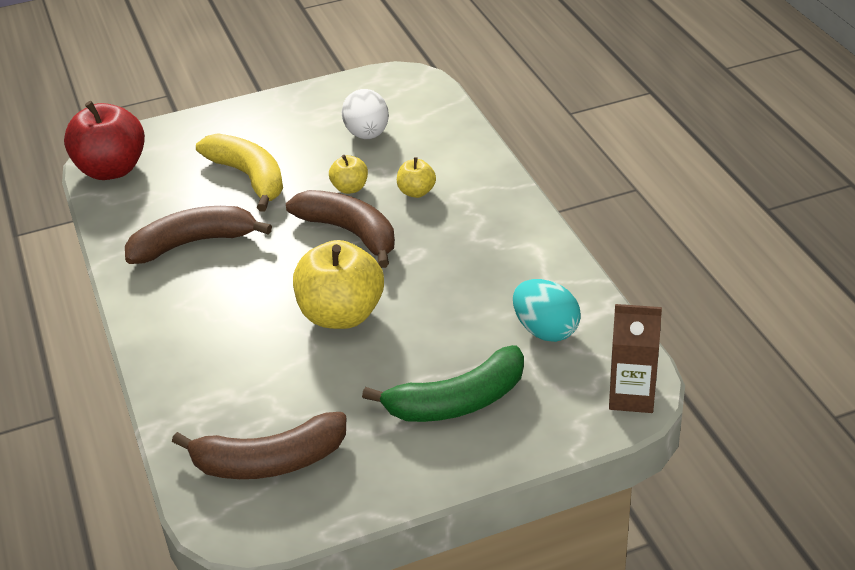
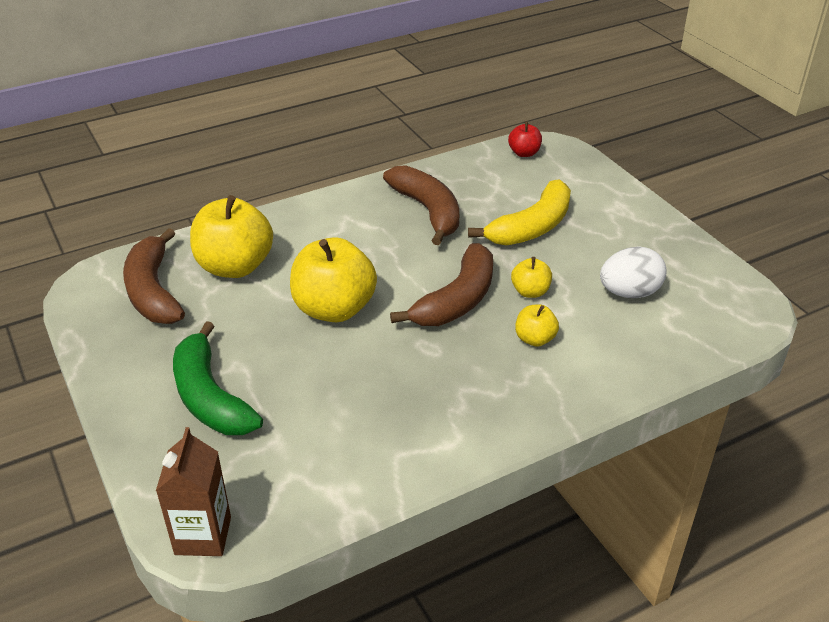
camera: 80 degrees right, 0 degrees up
(112, 169) = (524, 153): red apple -> red apple, size x0.49
(243, 393) = (235, 266): none -> yellow apple
(545, 330) = (311, 457): turquoise egg -> none

